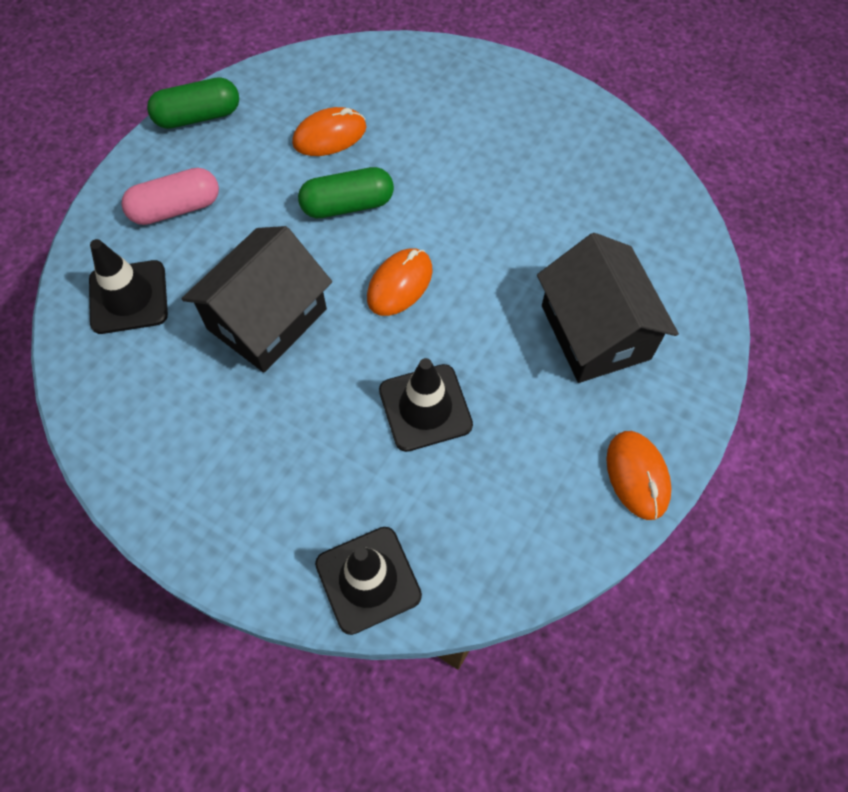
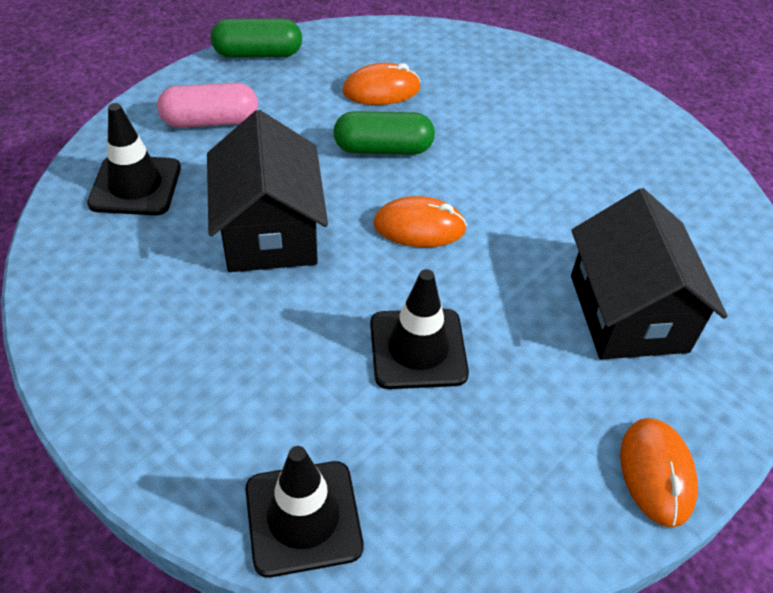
camera: 10 degrees right, 15 degrees down
(267, 319) = (270, 231): black house -> black house turned 60 degrees counterclockwise
(400, 284) = (419, 227): orange mouse -> orange mouse turned 45 degrees clockwise

